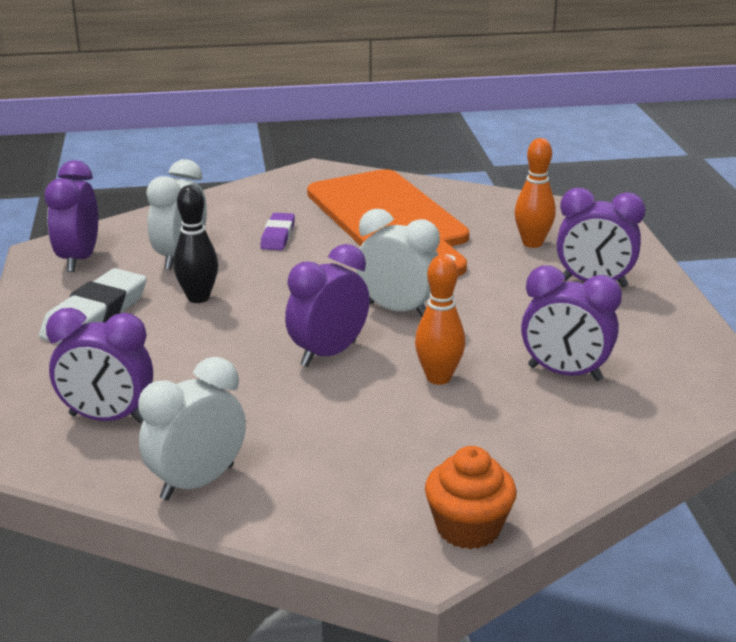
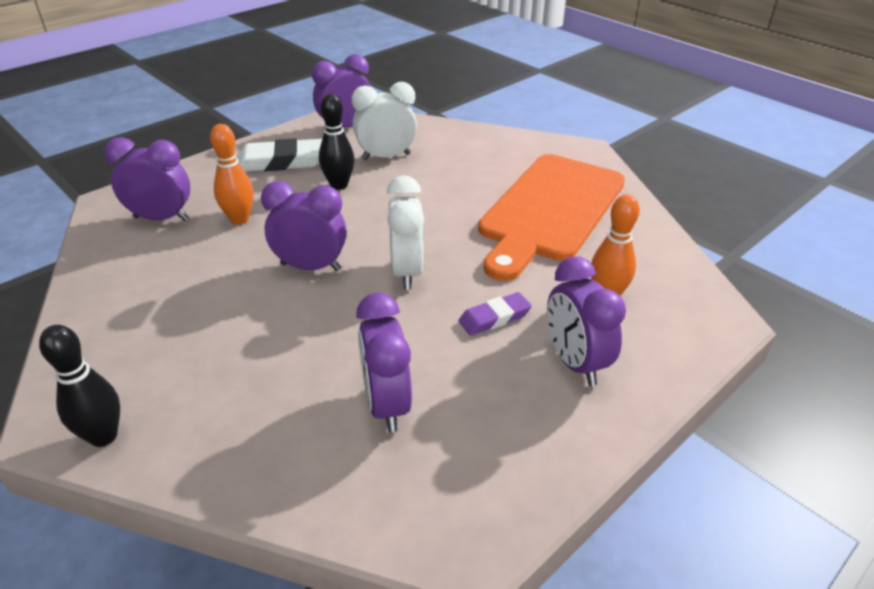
camera: 55 degrees right, 10 degrees up
(107, 418) = (161, 218): purple clock -> purple clock turned 120 degrees clockwise
(197, 482) = (105, 283): white clock -> none
(278, 236) = (461, 177): purple eraser -> purple eraser (494, 318)
(438, 378) = (319, 333): orange bowling pin -> orange bowling pin (239, 219)
(468, 528) = (103, 436): orange cupcake -> black bowling pin

